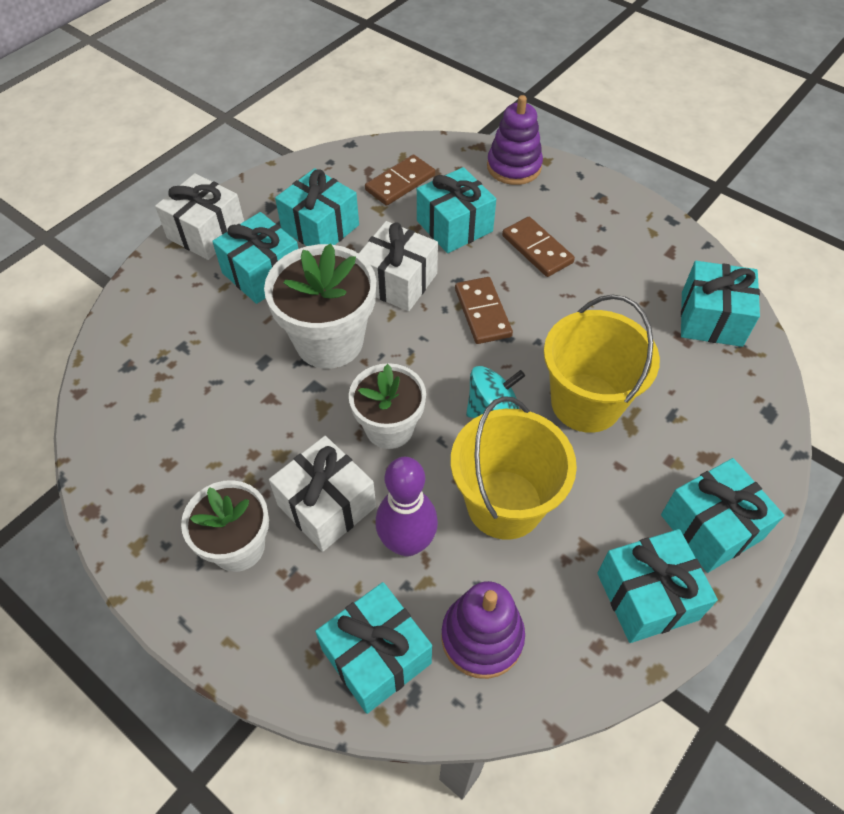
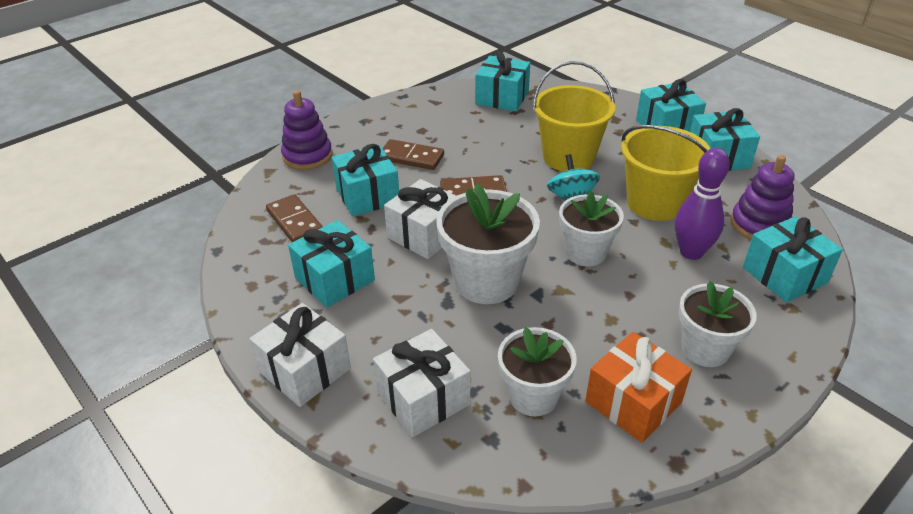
camera: 80 degrees left, 15 degrees down
(164, 474) = (633, 402): none -> orange gift
(174, 392) = (533, 396): none -> white flower pot
(262, 273) = (385, 324): turquoise gift -> none
(326, 505) = (661, 293): white gift -> white gift (423, 398)
(537, 249) = (411, 157): brown domino -> brown domino turned 45 degrees clockwise

